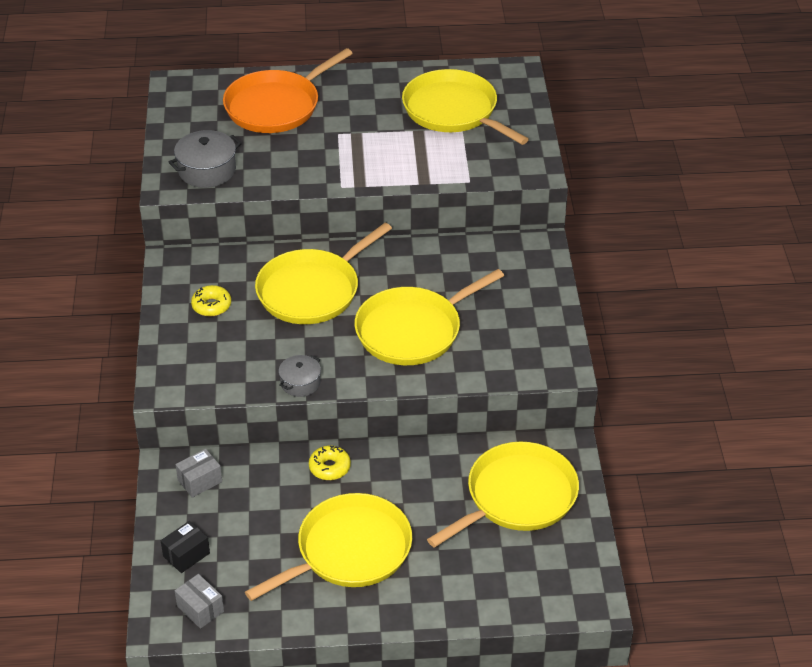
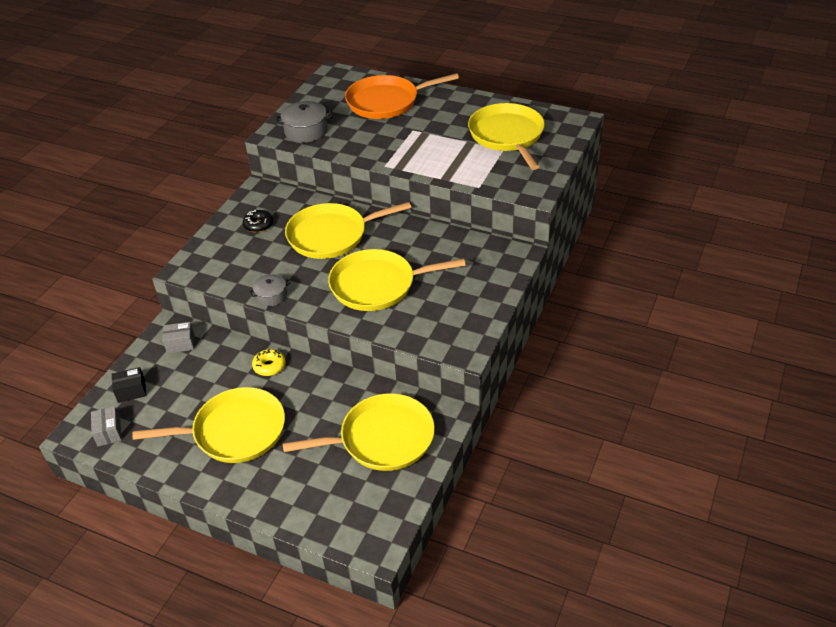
camera: 30 degrees right, 0 degrees up
(211, 306) = (258, 225): yellow donut -> black donut

